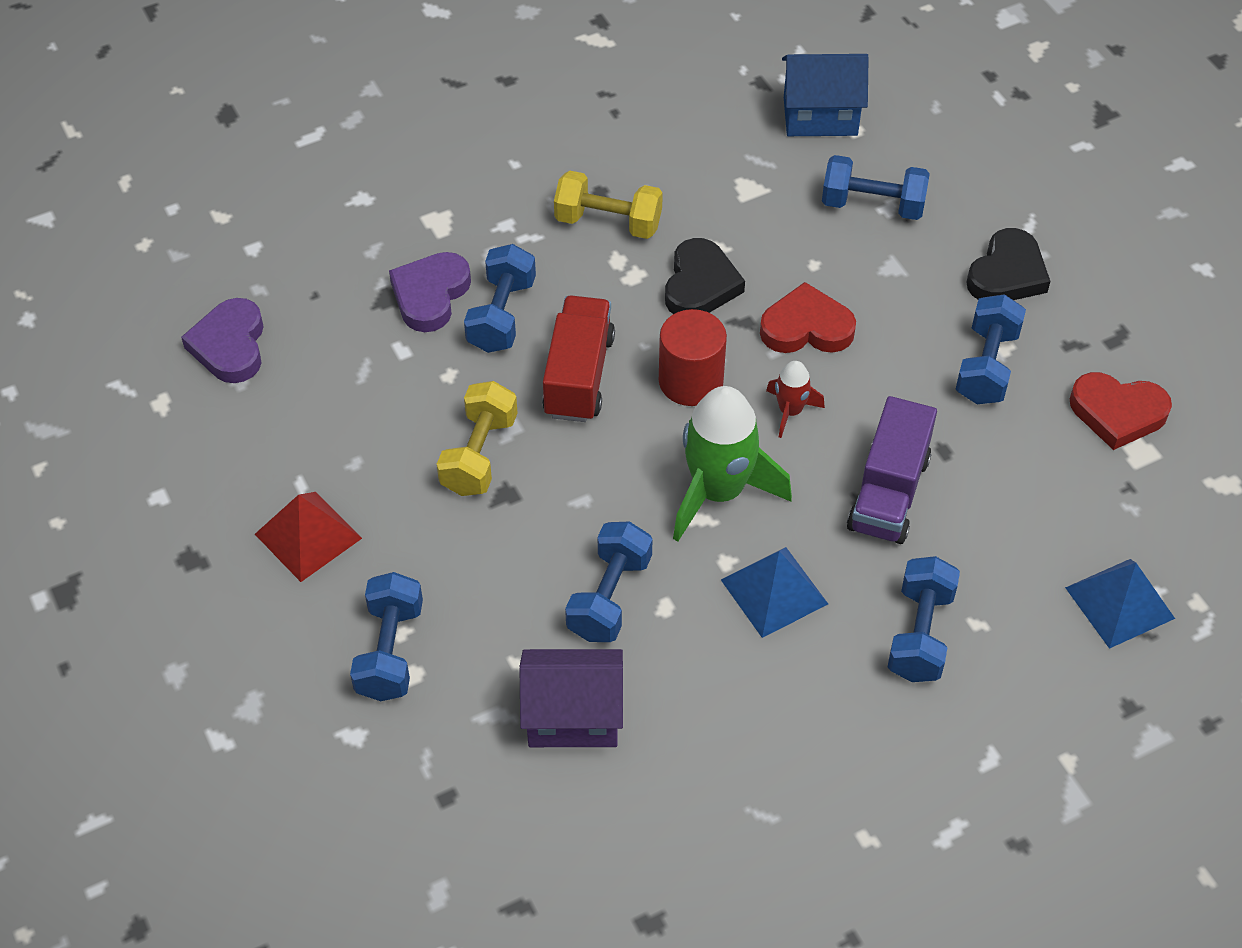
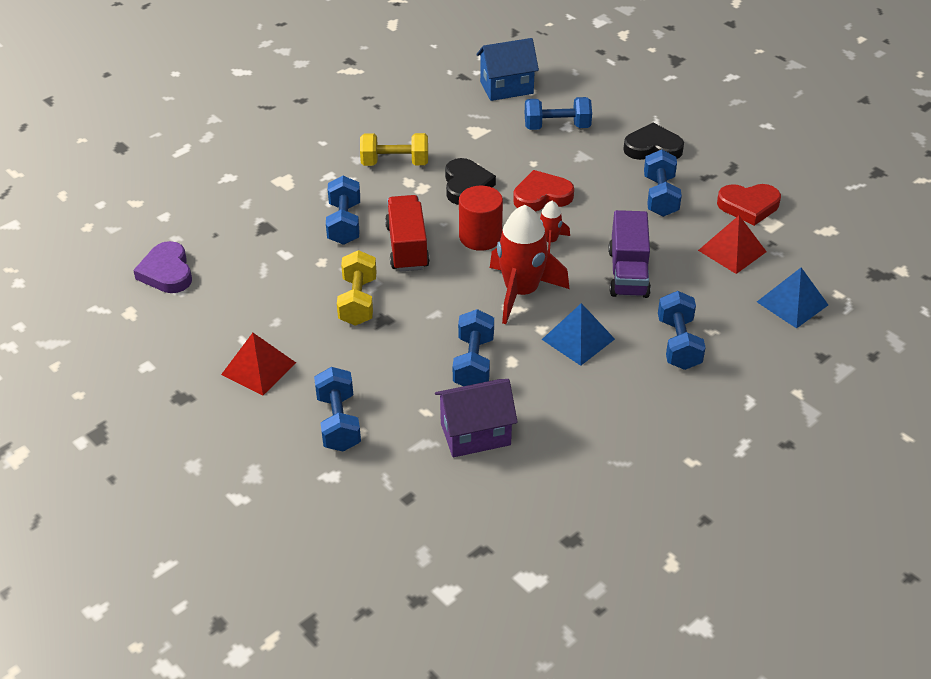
camera: 15 degrees left, 10 degrees down
(430, 295) = (293, 221): purple heart -> none
(718, 491) = (521, 292): green rocket -> red rocket
(1007, 274) = (653, 148): black heart -> black heart turned 105 degrees counterclockwise
(1061, 488) = (732, 251): none -> red pyramid

